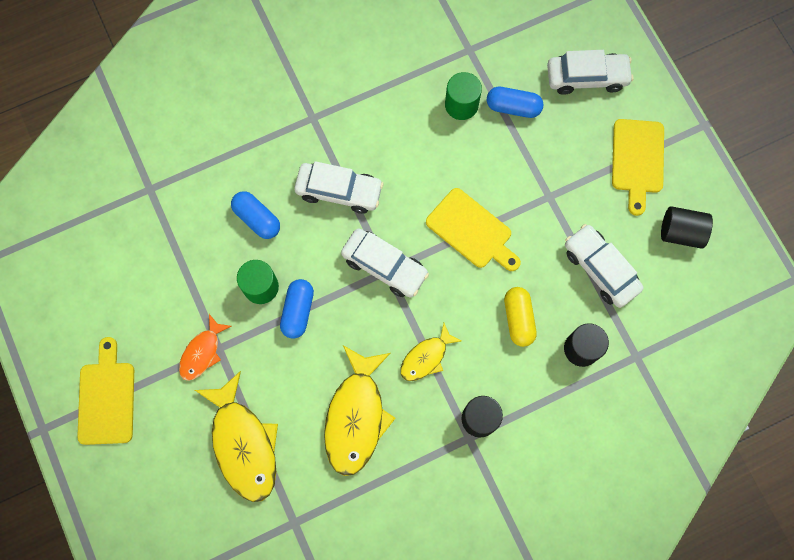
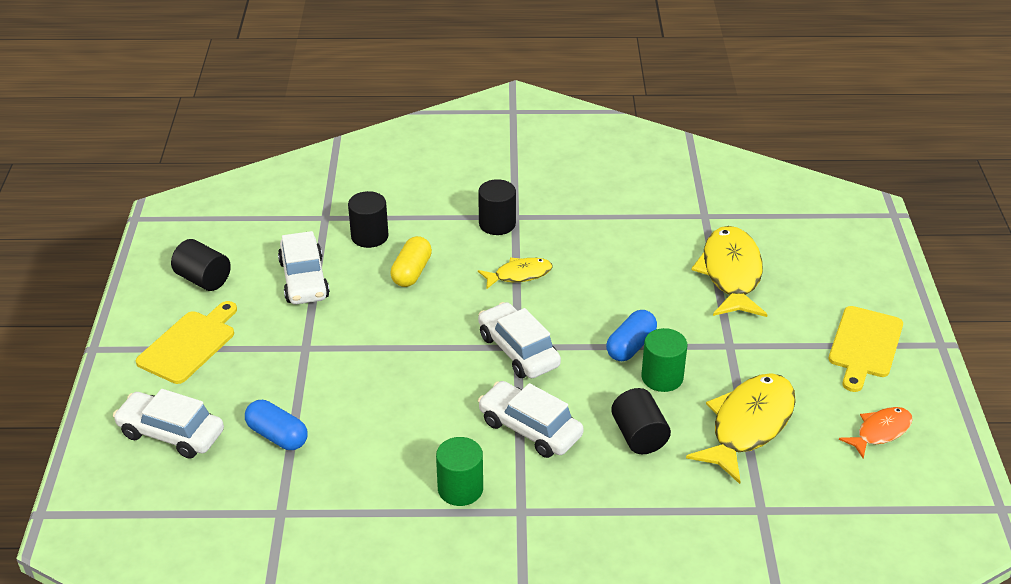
camera: 155 degrees left, 35 degrees down
(202, 352) = (748, 347): orange fish -> orange fish (880, 432)
(257, 219) = (639, 436): blue capsule -> black cylinder
(356, 416) = (611, 258): yellow fish -> yellow fish (748, 425)
(461, 105) = (334, 459): green cylinder -> green cylinder (460, 489)
(471, 231) = (407, 347): yellow cutting board -> none

